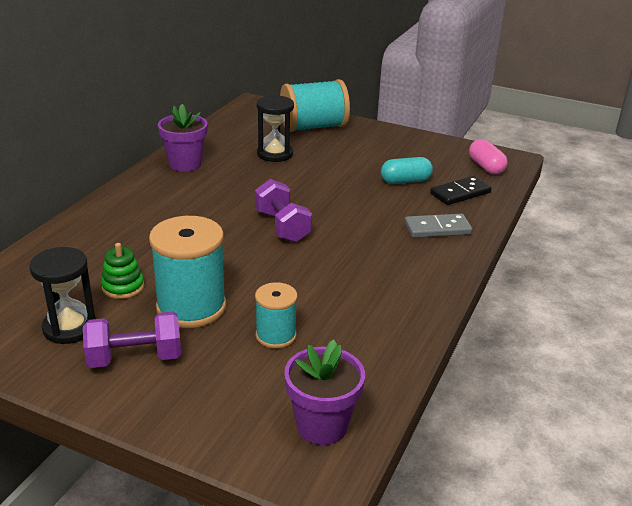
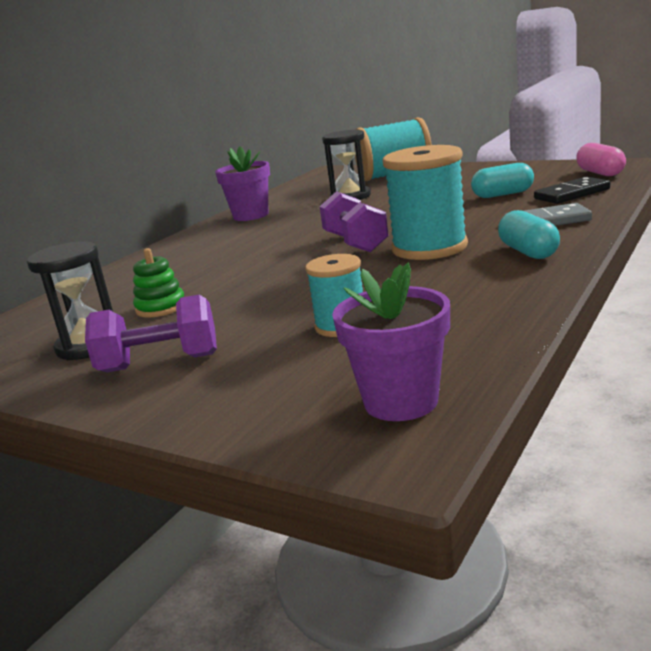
camera: 10 degrees right, 10 degrees down
(191, 307) = (238, 314): turquoise spool -> turquoise spool (429, 248)
(419, 267) = (528, 252): none -> turquoise capsule

